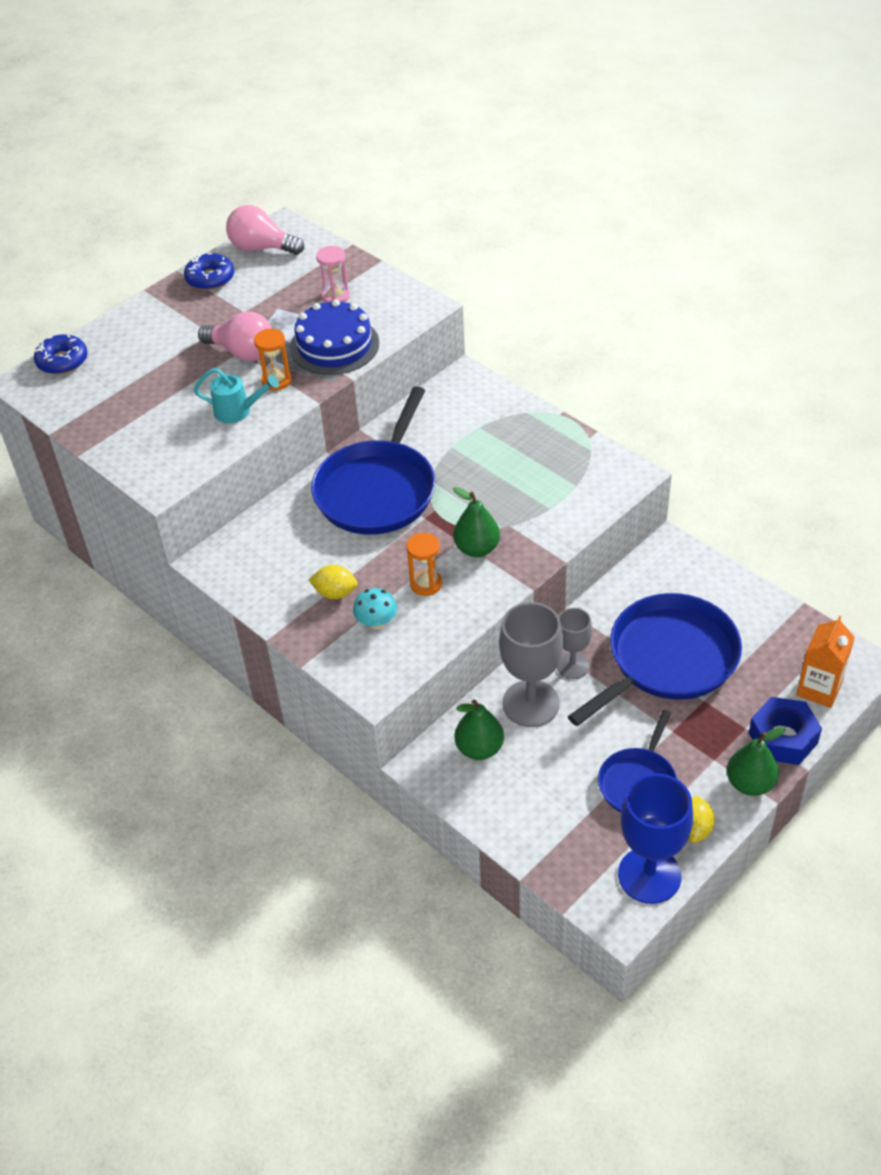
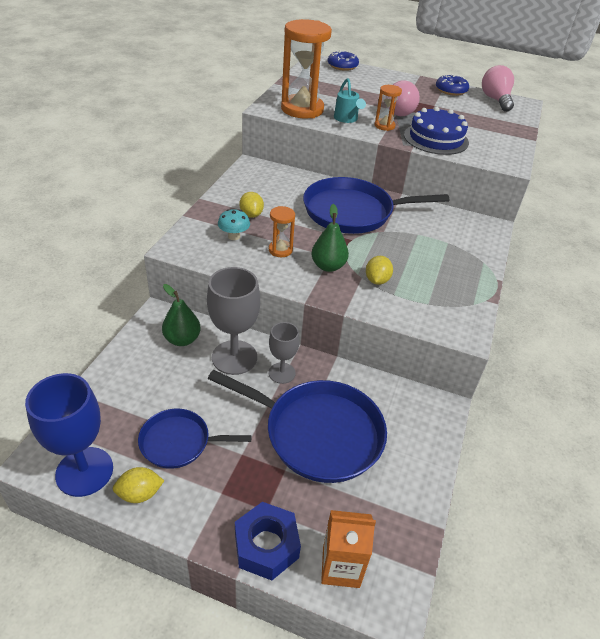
camera: 60 degrees right, 5 degrees down
(184, 448) = (302, 109): none -> orange hourglass
(335, 296) = (481, 131): pink hourglass -> none
(520, 514) = (377, 280): none -> yellow lemon
(750, 783) = (203, 528): green pear -> none

